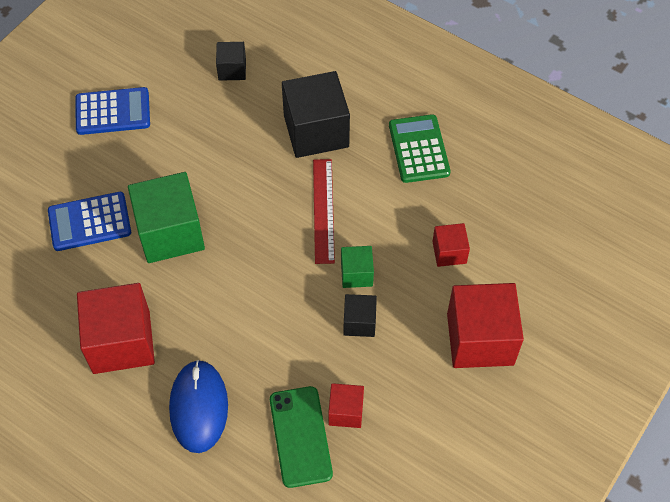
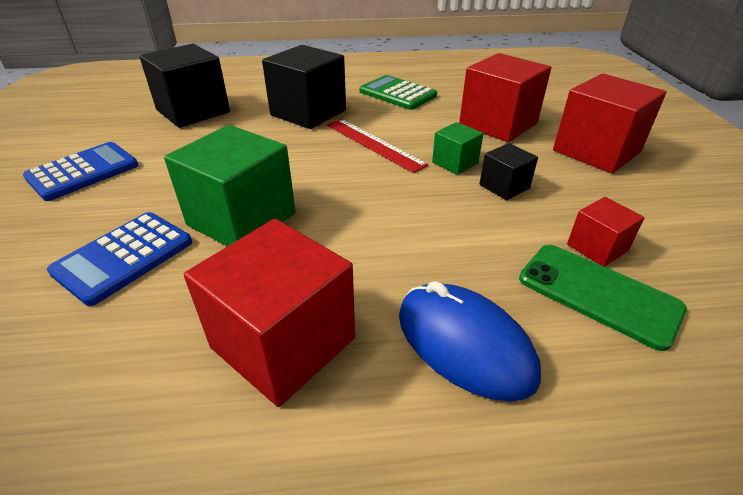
camera: 40 degrees left, 20 degrees down
(232, 69) = (193, 111): black cube -> black cube, size x1.96
(449, 252) = (498, 124): red cube -> red cube, size x1.96

